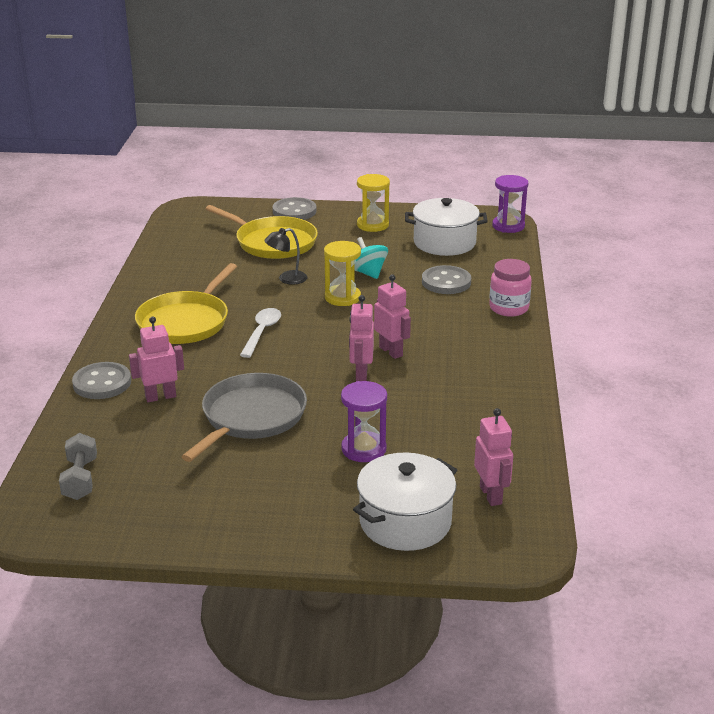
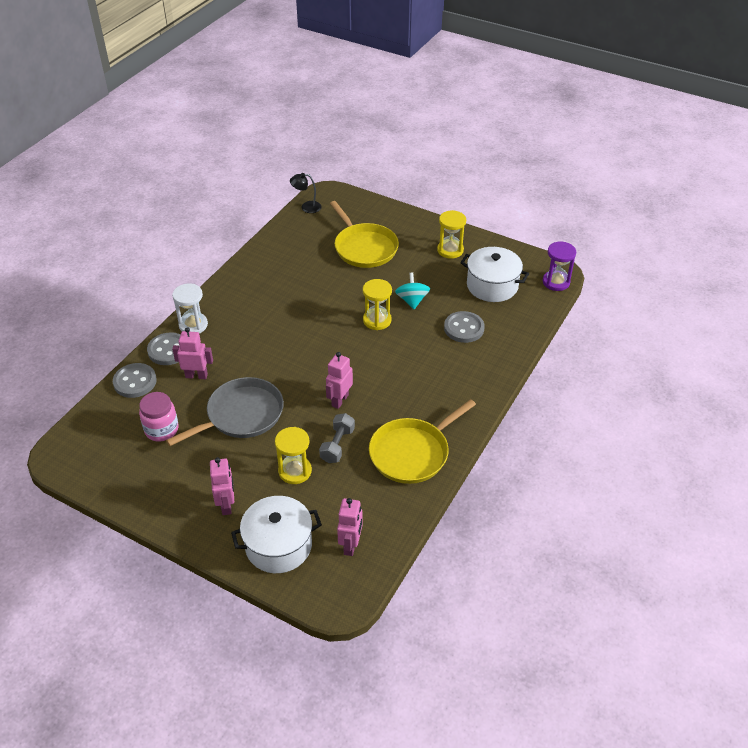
camera: 25 degrees right, 15 degrees up
(80, 479) = (107, 430): grey dumbbell -> grey dumbbell (337, 445)
(116, 353) = (193, 325): none -> white hourglass
(186, 321) = (255, 310): yellow pan -> yellow pan (412, 452)
(262, 332) = (299, 337): white spoon -> none
(287, 279) = (350, 289): black lamp -> black lamp (306, 207)
(294, 211) = (401, 218): grey button -> grey button (135, 382)
(363, 449) = (295, 471): purple hourglass -> yellow hourglass
(391, 351) = (375, 386): pink robot -> pink robot (226, 505)
(508, 308) = (492, 371): pink jar -> pink jar (161, 430)

